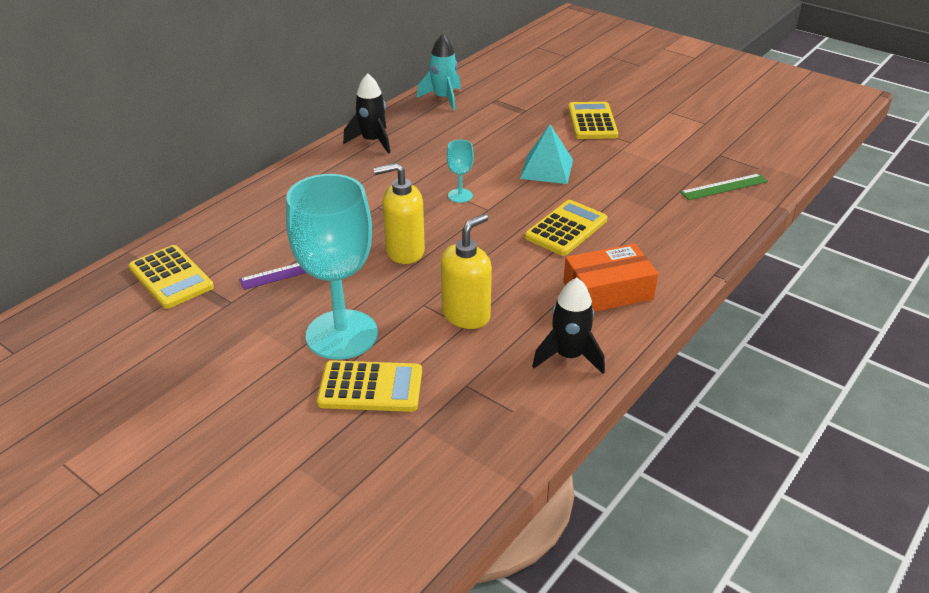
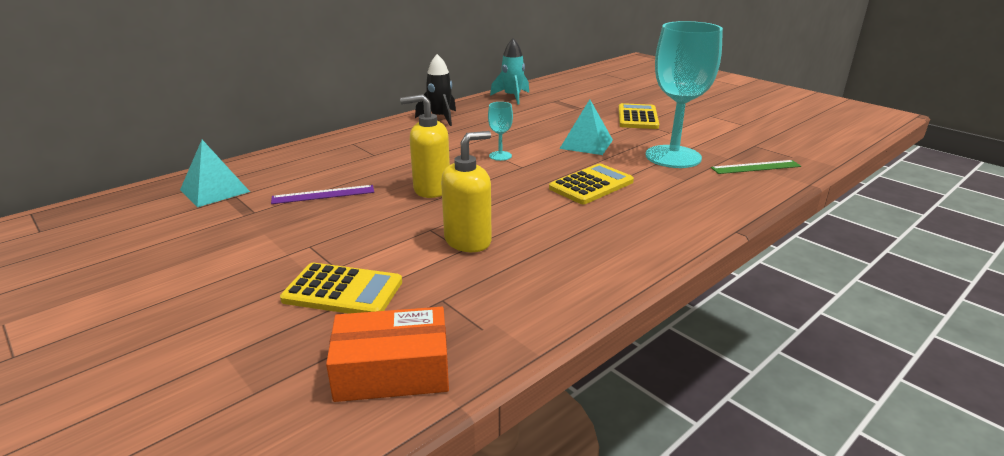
camera: 10 degrees right, 10 degrees down
(171, 277) = (214, 190): yellow calculator -> turquoise pyramid
(342, 334) = (339, 245): turquoise goblet -> turquoise goblet (673, 157)
(568, 356) = (561, 285): black rocket -> none
(608, 291) = (619, 235): orange box -> orange box (392, 370)

